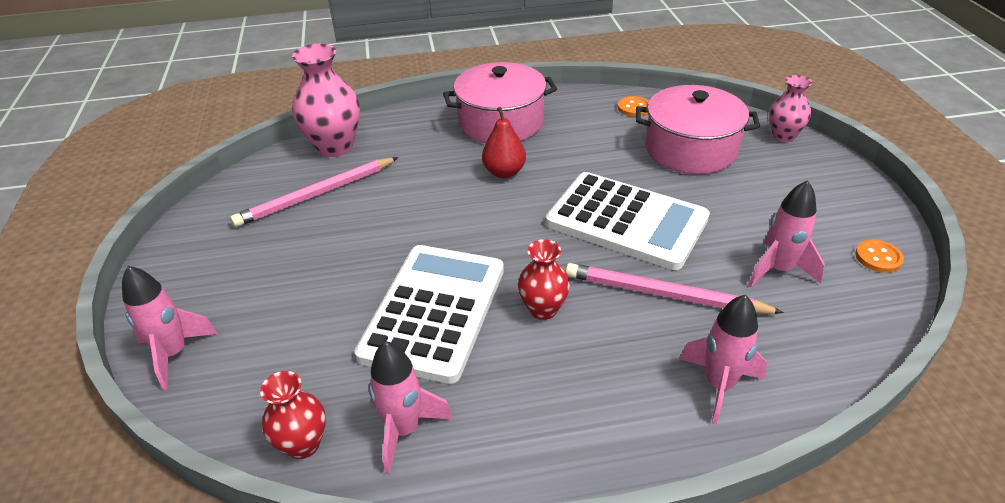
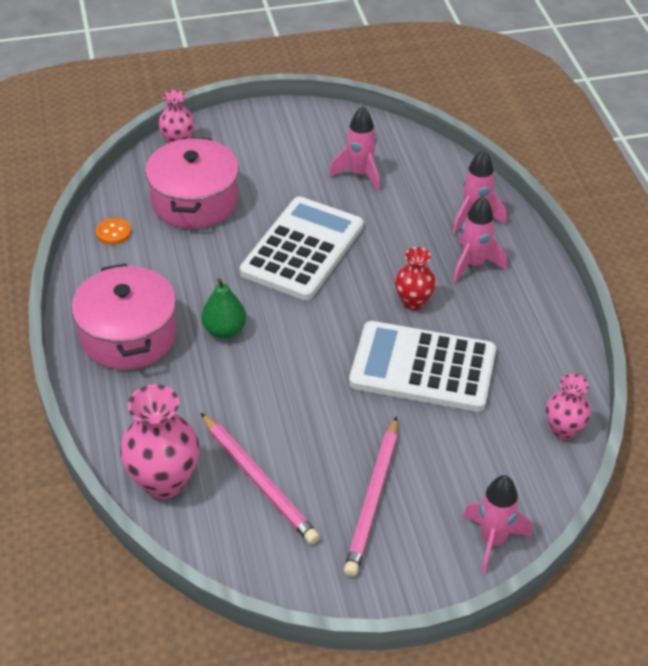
camera: 95 degrees left, 5 degrees up
(303, 444) = (563, 430): red vase -> pink vase
(404, 430) = (540, 374): pink rocket -> pink rocket (473, 264)
(504, 172) = (224, 330): red pear -> green pear
(664, 294) = (391, 235): pink pencil -> pink pencil (373, 499)
(878, 257) = (343, 125): orange button -> none

